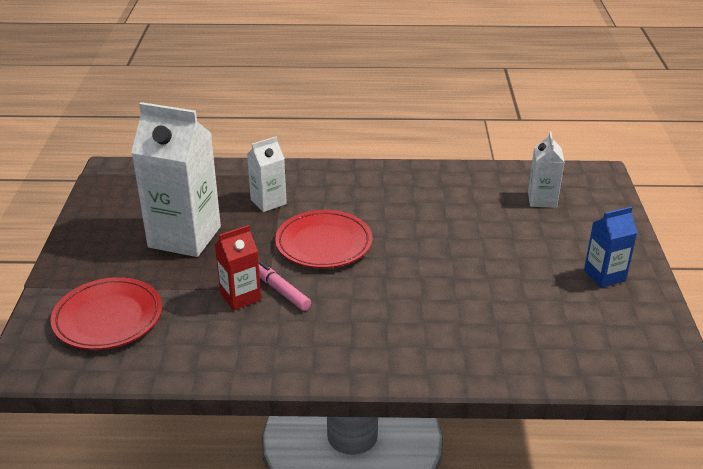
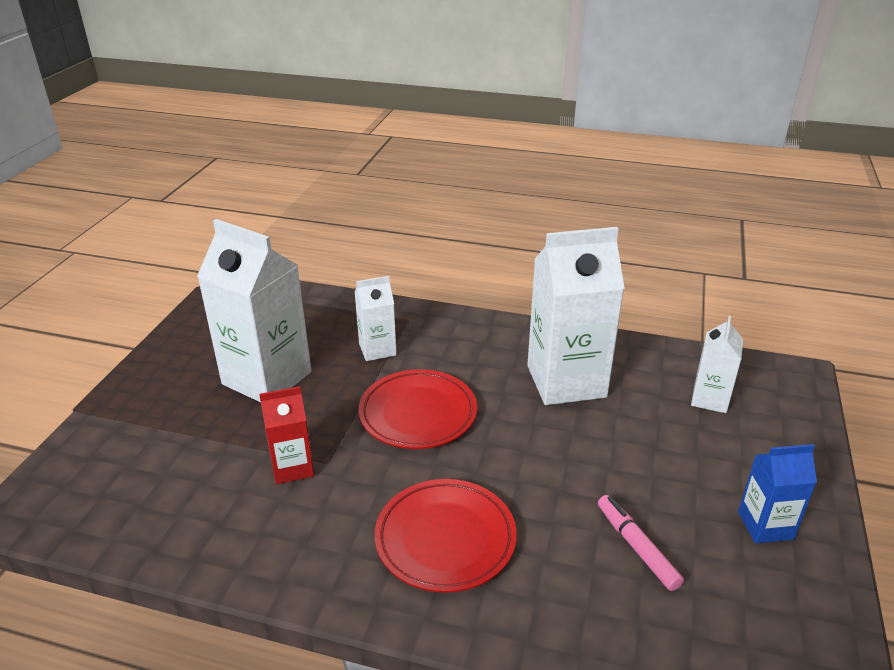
camera: 15 degrees right, 0 degrees up
(108, 318) = (136, 467): red plate -> red plate (445, 539)
(279, 290) = (341, 467): pink marker -> pink marker (636, 547)
(430, 203) = (566, 381): none -> white carton

